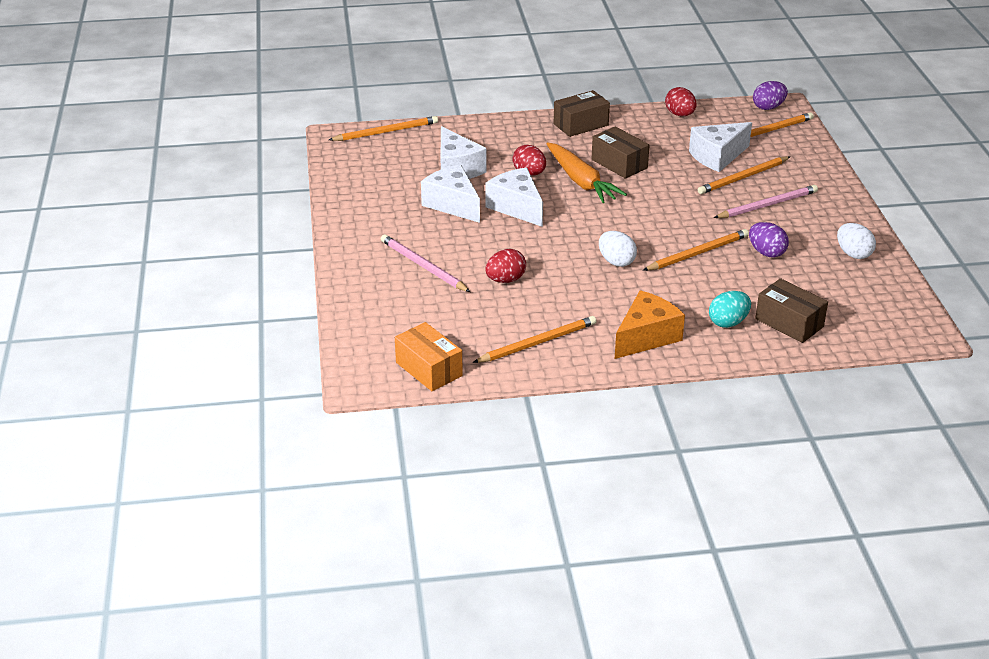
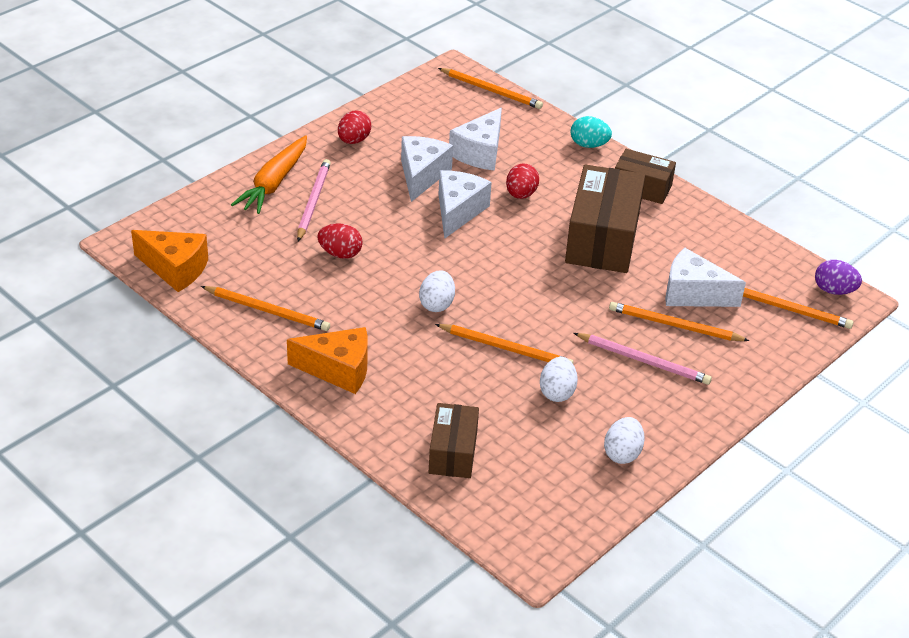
camera: 50 degrees right, 5 degrees up
(429, 369) = (175, 269): orange box -> orange cheese
(581, 181) = (544, 229): orange carrot -> orange carrot (274, 183)
(619, 164) = (602, 238): brown box -> brown box, size x1.73
(680, 114) = (740, 239): red egg -> red egg (354, 140)
(728, 322) = (412, 412): turquoise egg -> turquoise egg (589, 145)
(766, 253) = (557, 392): purple egg -> white egg

